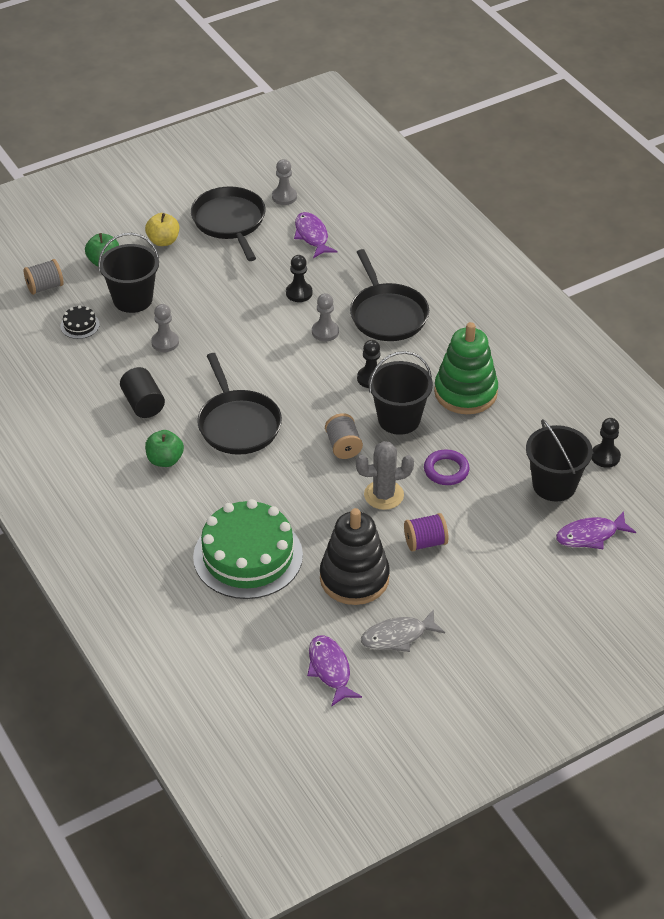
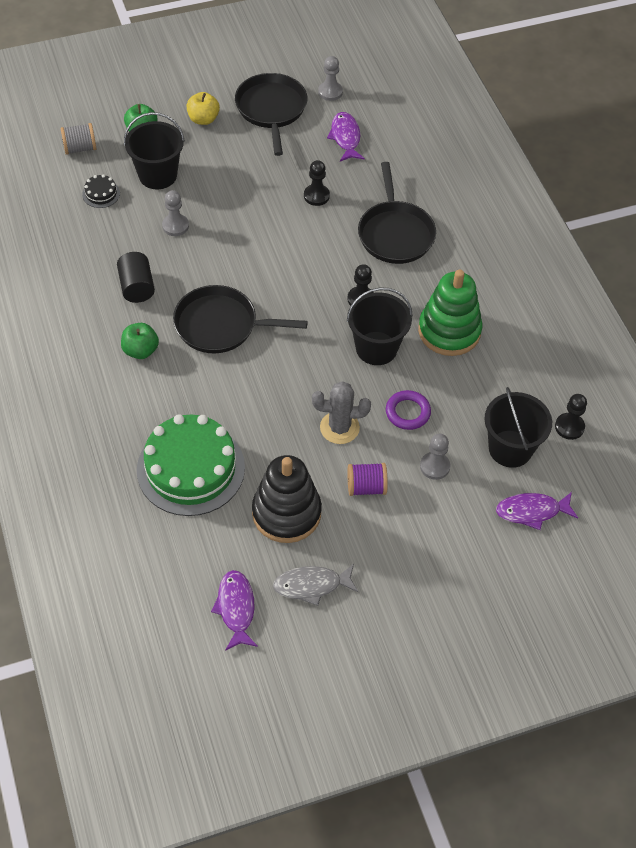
camera: 10 degrees right, 10 degrees up
(238, 424) = (220, 325): black pan -> black pan turned 105 degrees clockwise
(325, 332) = (330, 241): grey pawn -> grey pawn (434, 466)
(343, 446) = (314, 367): grey spool -> none

